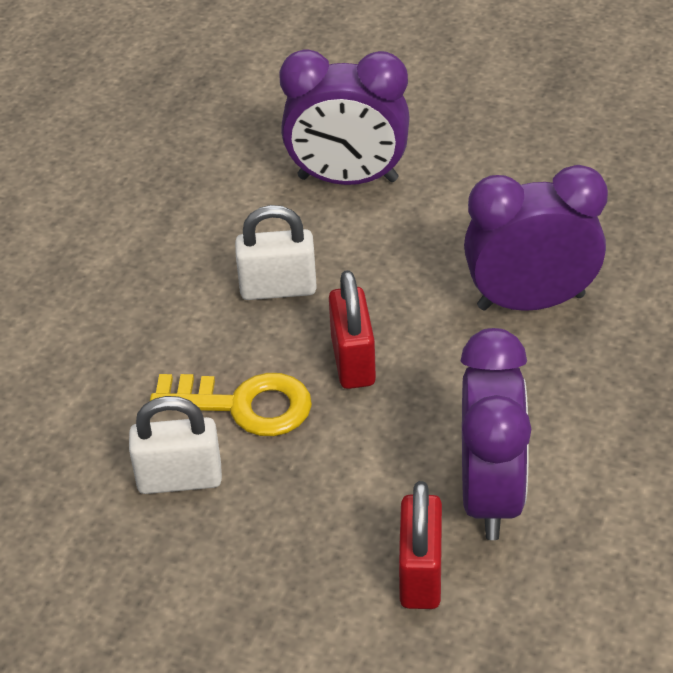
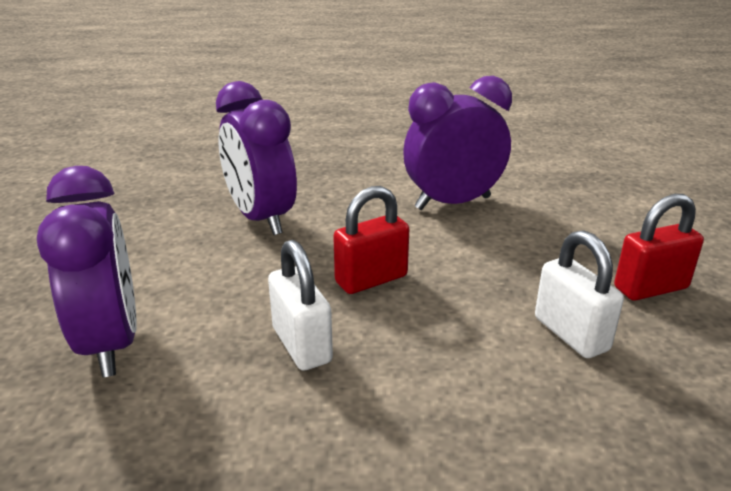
camera: 115 degrees left, 15 degrees down
(243, 405) = (462, 323): yellow key -> none
(420, 574) = (536, 213): red padlock -> red padlock (650, 288)

